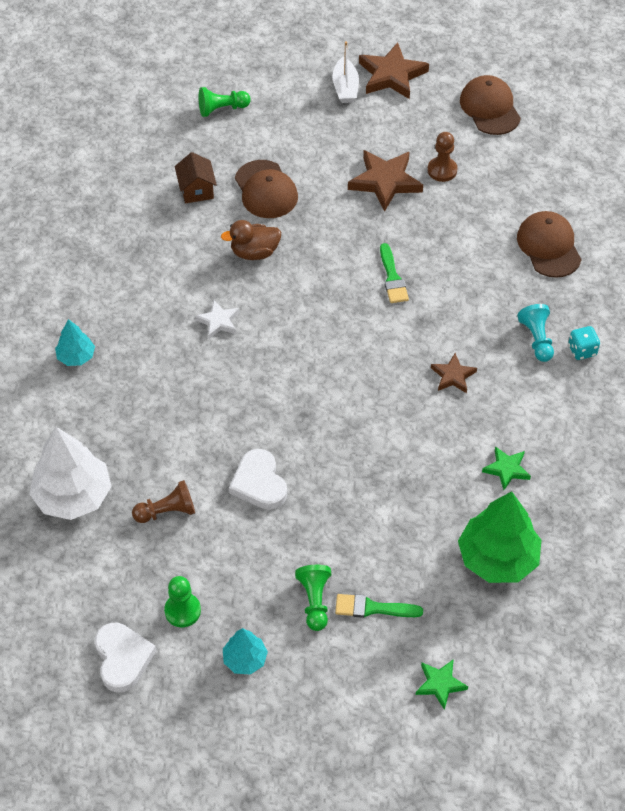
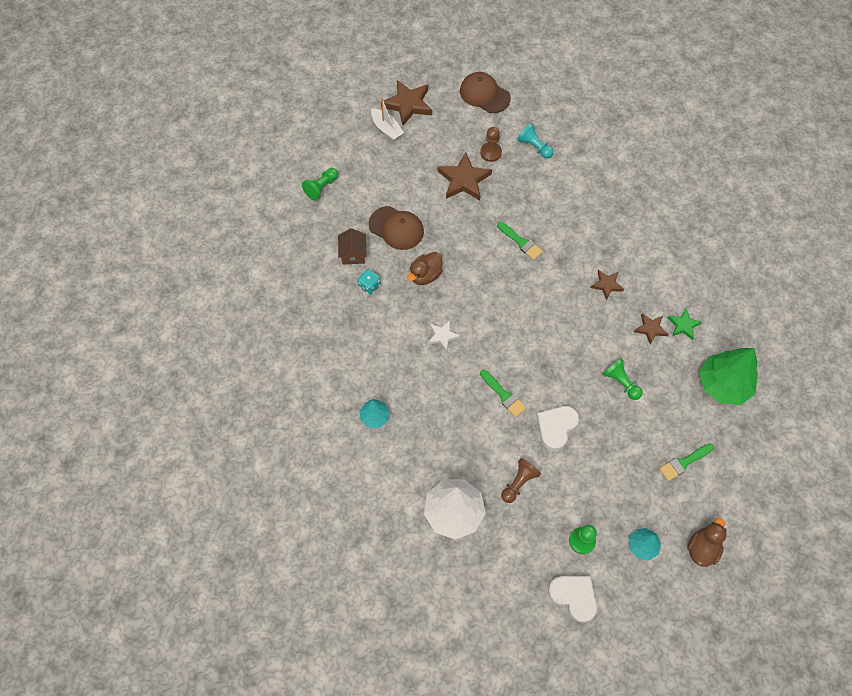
camera: 35 degrees left, 10 degrees up
(196, 190) = (353, 254): brown house -> brown house turned 45 degrees clockwise
(231, 416) = (503, 395): none -> green brush
(259, 483) = (556, 427): white heart -> white heart turned 90 degrees clockwise
(311, 707) = (702, 548): none -> brown duck
(314, 601) = (649, 481): green pawn -> green pawn (621, 382)
(440, 684) = (756, 483): green star -> none
(463, 450) = (650, 329): none -> brown star
(536, 339) = (633, 232): turquoise pawn -> turquoise pawn (534, 147)
(549, 246) = (591, 167): brown cap -> none
(582, 350) = (662, 224): turquoise dice -> turquoise dice (369, 286)

